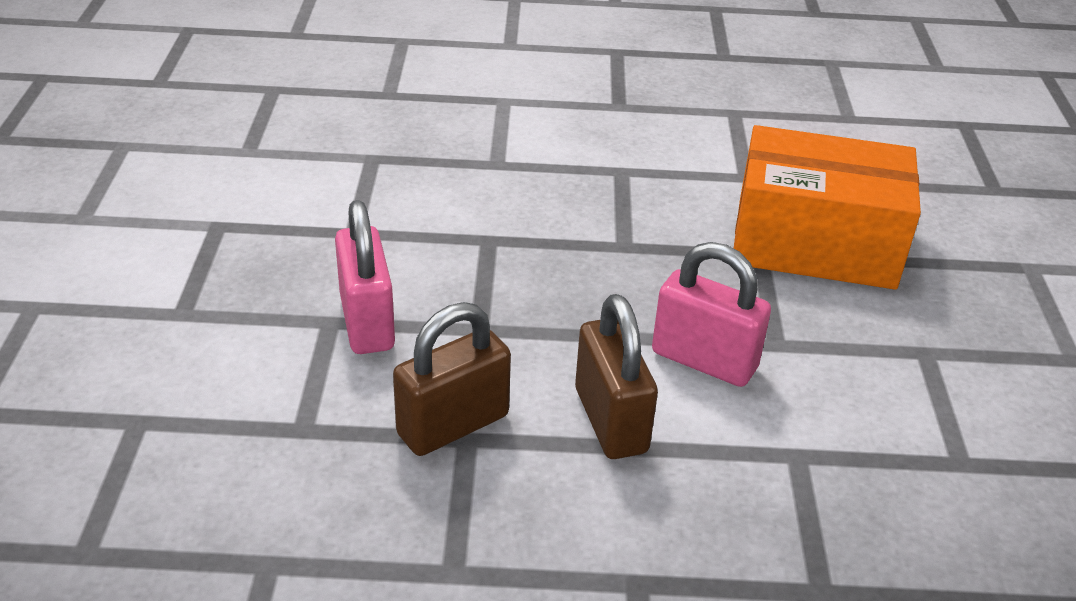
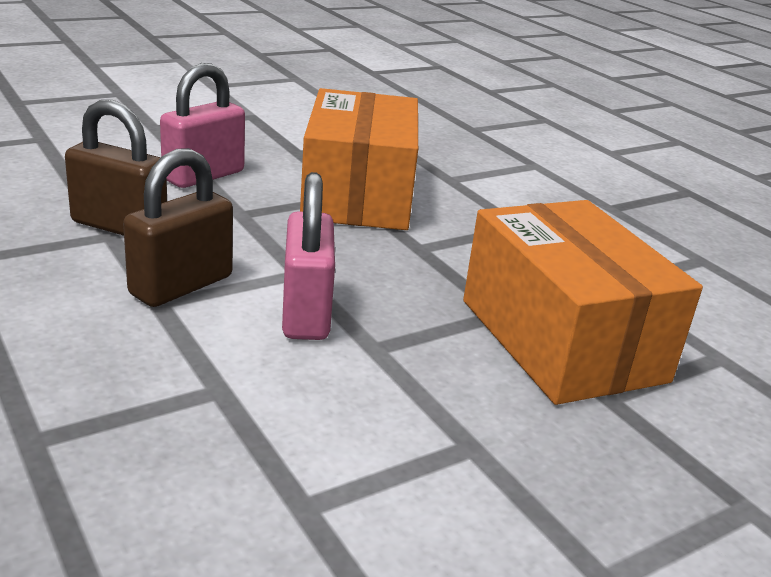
camera: 55 degrees right, 10 degrees down
(492, 235) = (358, 194): none -> orange box

